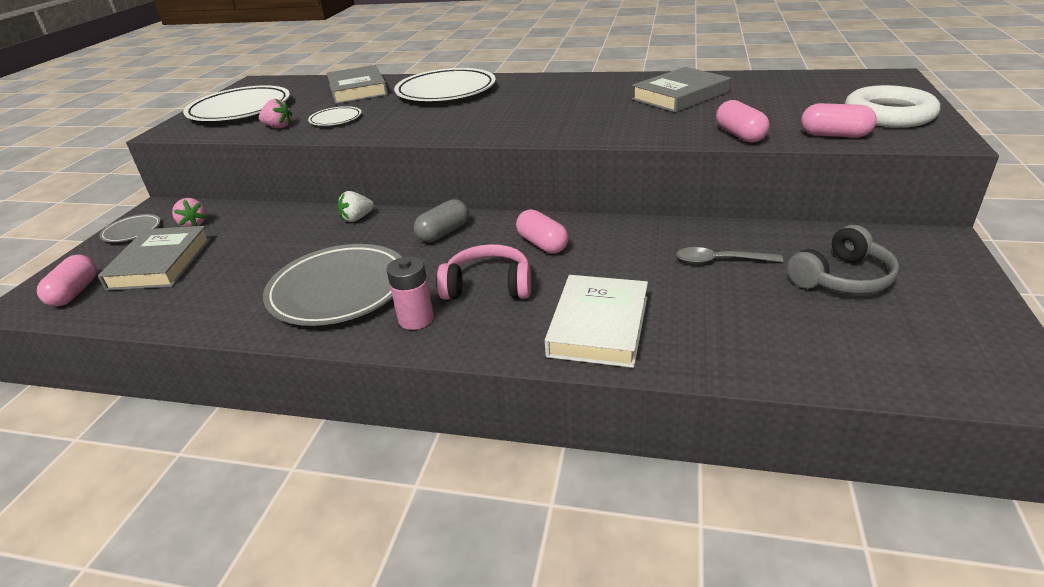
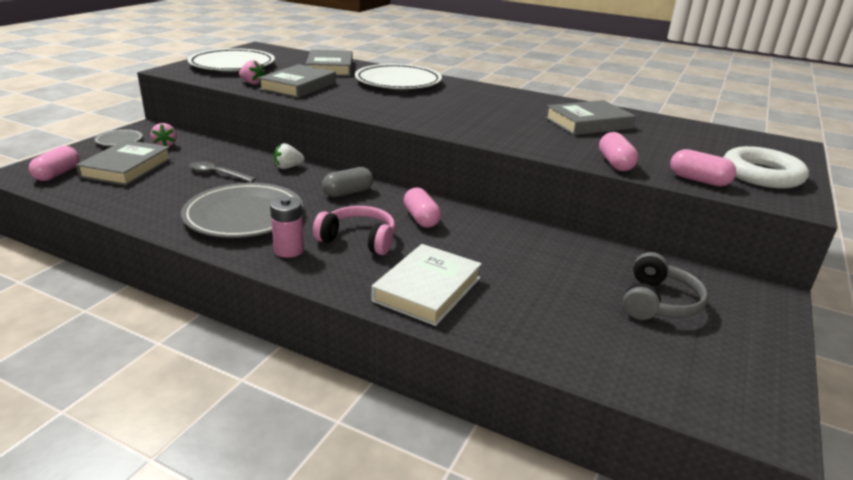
camera: 10 degrees right, 5 degrees down
(336, 119) = (298, 86): white plate -> grey book
(719, 261) = (560, 264): grey spoon -> grey spoon (217, 174)
(841, 278) = (658, 302): grey headphones -> grey headphones turned 45 degrees counterclockwise

